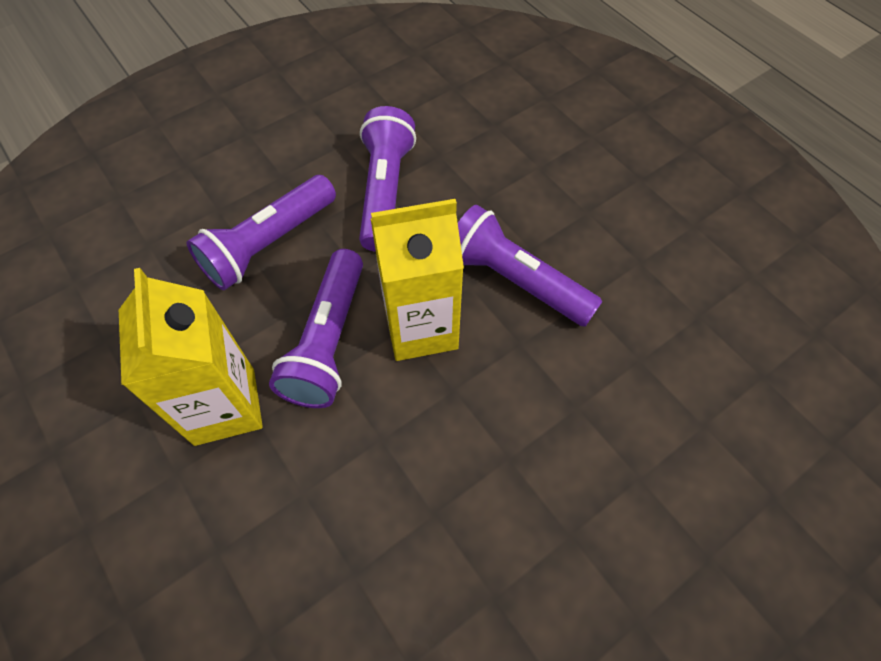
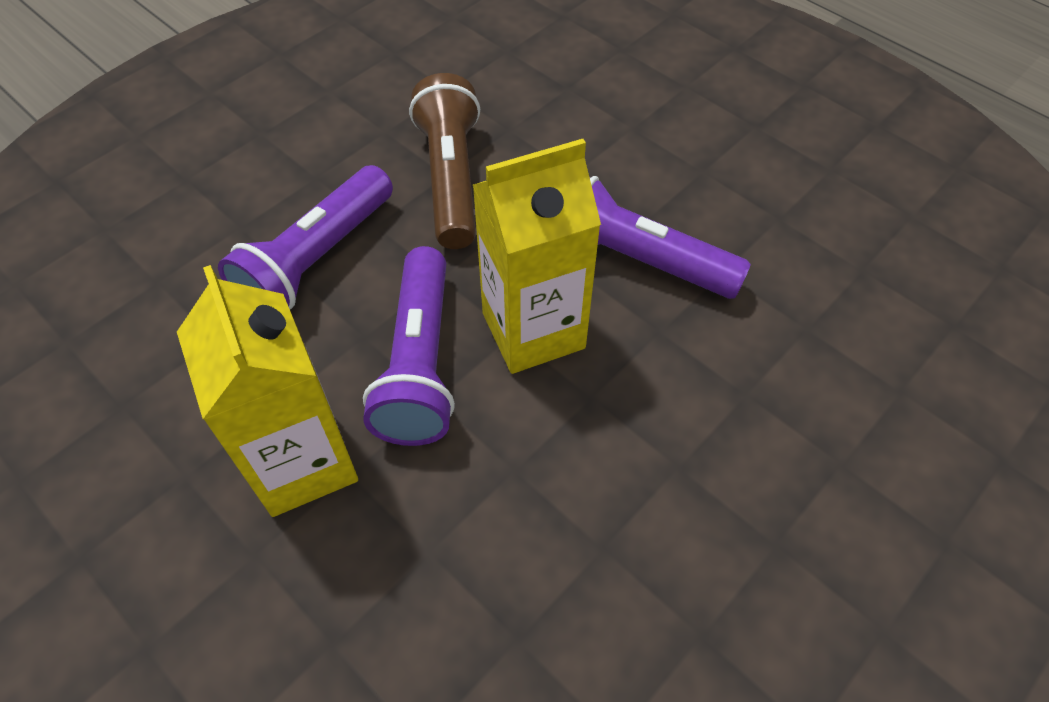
camera: 10 degrees left, 5 degrees down
(385, 191) = (451, 179): purple flashlight -> brown flashlight

